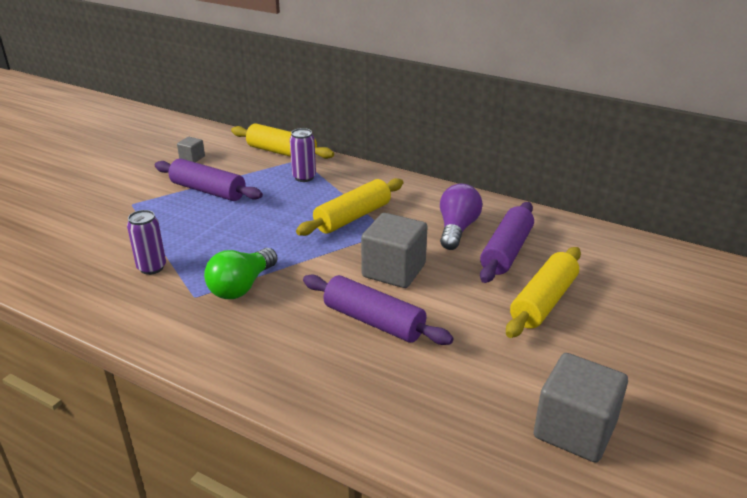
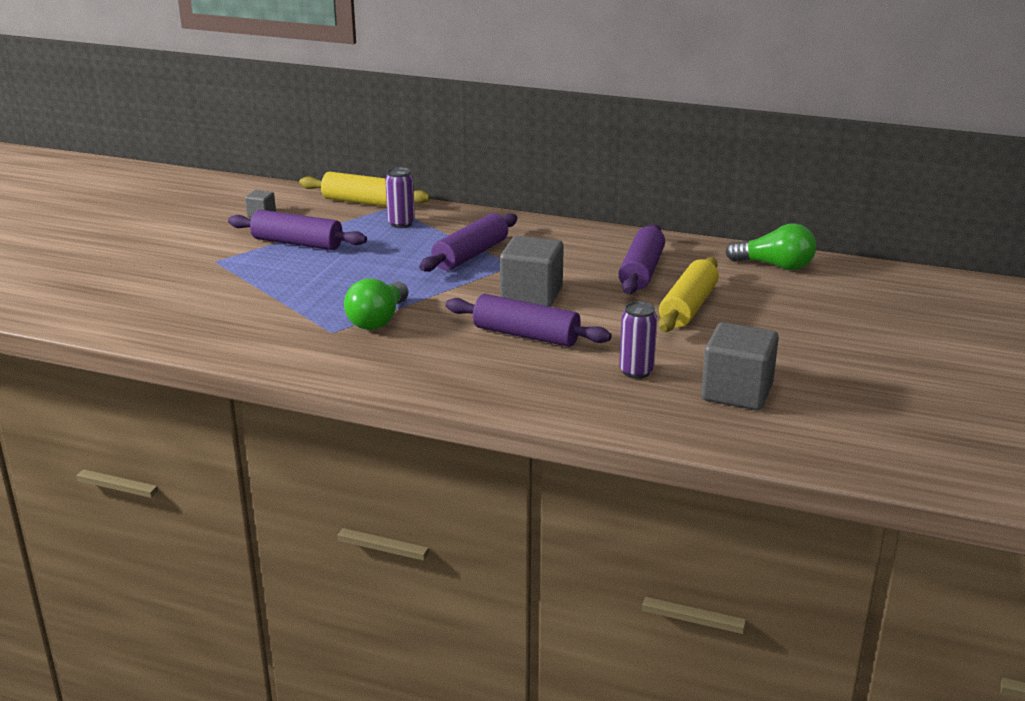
camera: 10 degrees left, 5 degrees down
(152, 268) = (272, 313): purple can -> purple can (636, 372)
(353, 217) = (471, 255): yellow rolling pin -> purple rolling pin
(457, 229) = (585, 257): purple light bulb -> none
(640, 257) = (775, 266): none -> green light bulb

